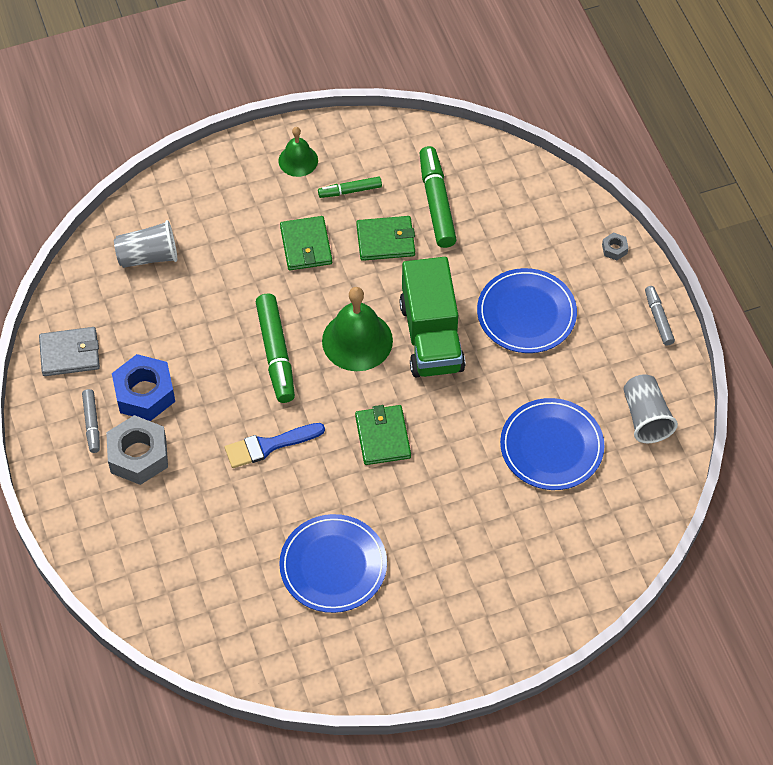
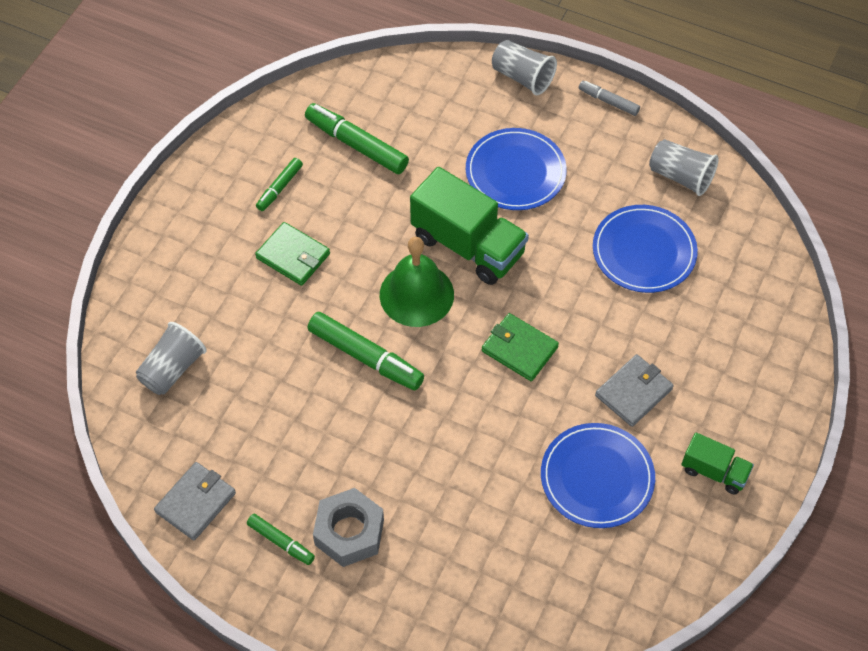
camera: 45 degrees left, 0 degrees up
(92, 423) = (281, 542): grey marker -> green marker
(144, 393) = (296, 479): blue nut -> none
(269, 445) = (443, 431): blue brush -> none
(298, 160) = (211, 197): green bell -> none
(385, 240) = (350, 203): green wallet -> none
(416, 634) = (714, 471): none -> green truck
(425, 534) = (633, 392): none -> grey wallet
(614, 249) = (522, 77): grey nut -> grey cup

